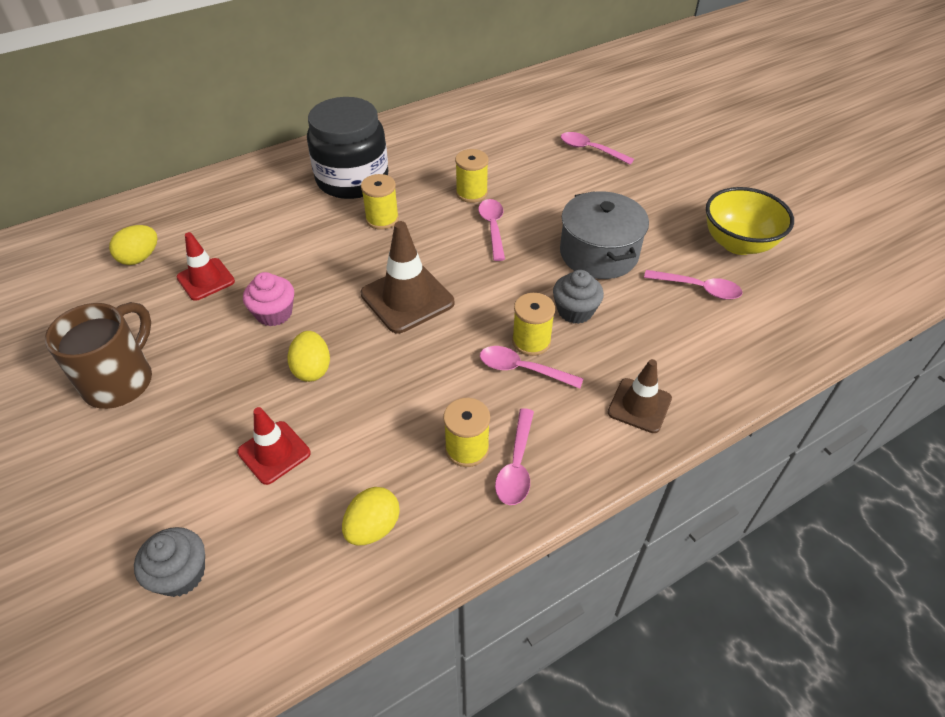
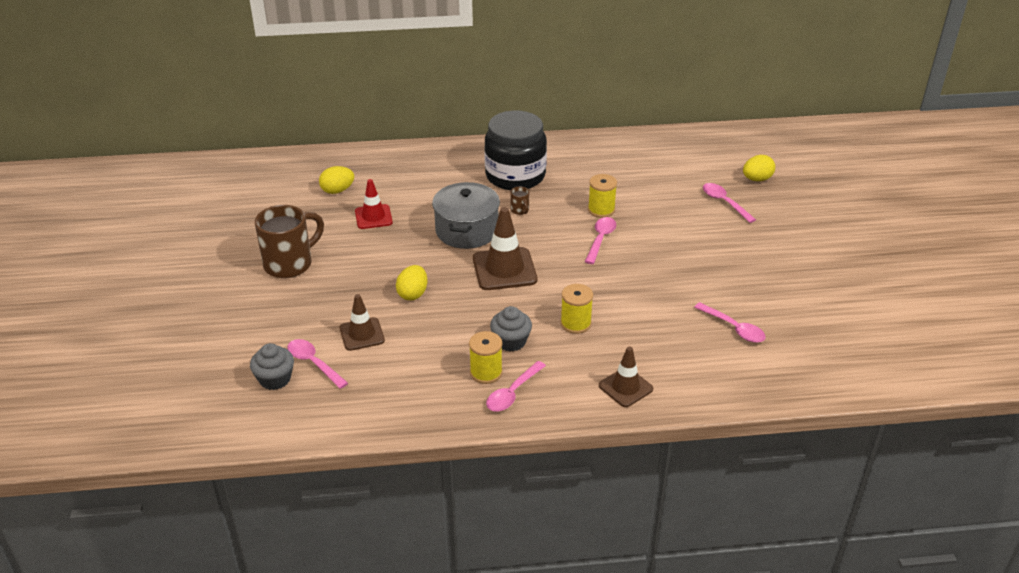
camera: 25 degrees right, 10 degrees down
(274, 313) = (407, 252): pink cupcake -> none
(274, 452) = (362, 334): red traffic cone -> brown traffic cone
(373, 527) = (399, 395): yellow egg -> yellow egg (757, 179)
(382, 219) = (520, 210): yellow spool -> brown mug
(522, 369) = (556, 339): pink spoon -> pink spoon (313, 363)
(575, 311) = (623, 314): grey cupcake -> grey cupcake (511, 341)
(598, 253) = (671, 281): grey pot -> grey pot (467, 230)
(738, 244) = (795, 307): yellow bowl -> none

